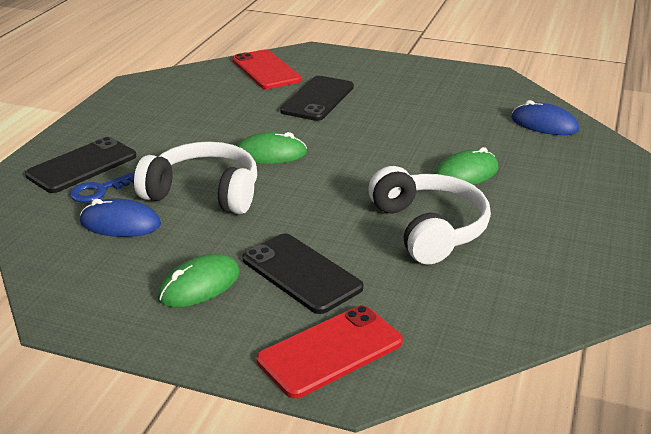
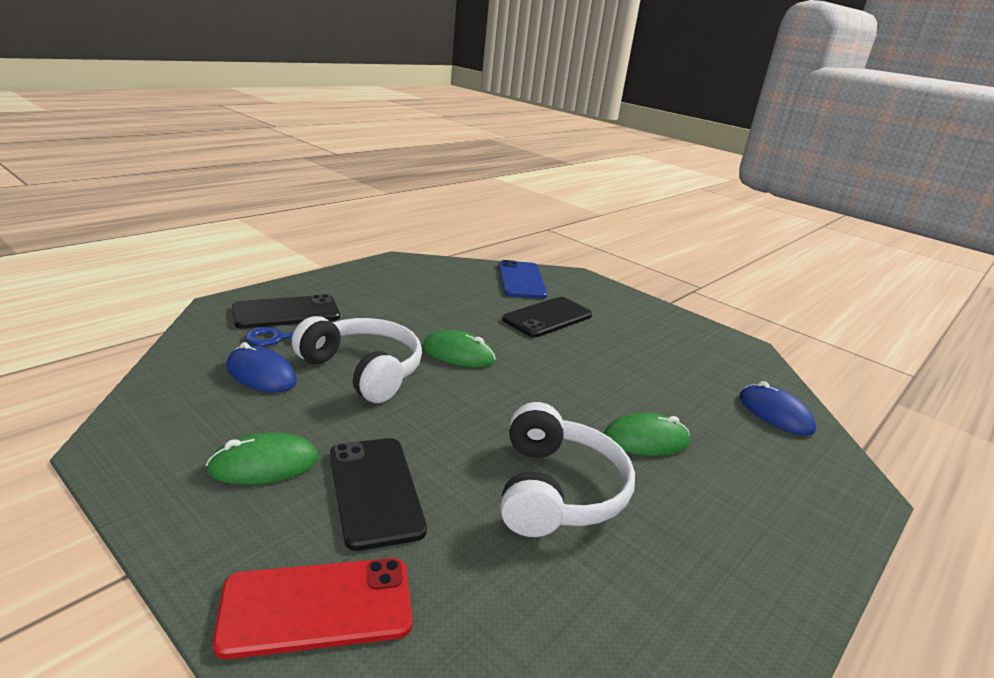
camera: 20 degrees right, 5 degrees down
(266, 70) = (521, 280): red phone -> blue phone

